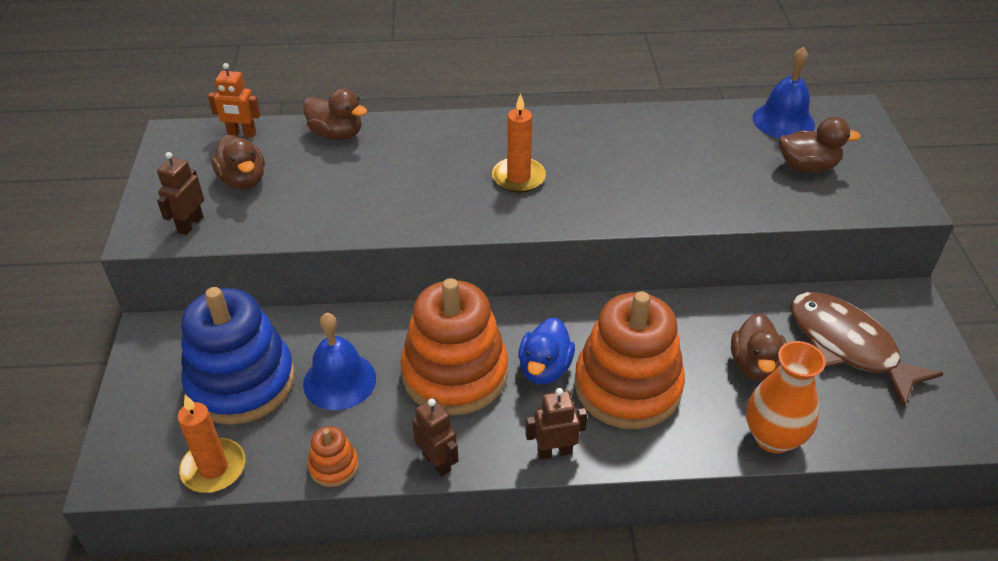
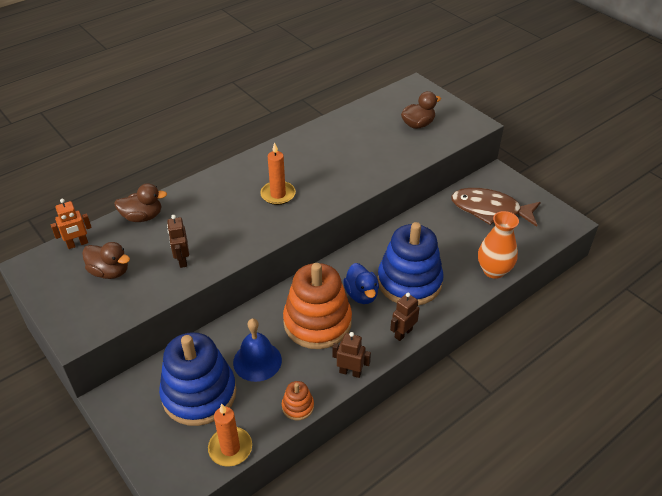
camera: 35 degrees left, 0 degrees up
(190, 224) = (103, 314): brown robot -> brown robot (182, 260)
(627, 386) = (409, 282): orange stacking toy -> blue stacking toy
(754, 365) = (458, 240): brown duck -> none
(783, 121) = (386, 104): blue bell -> none

